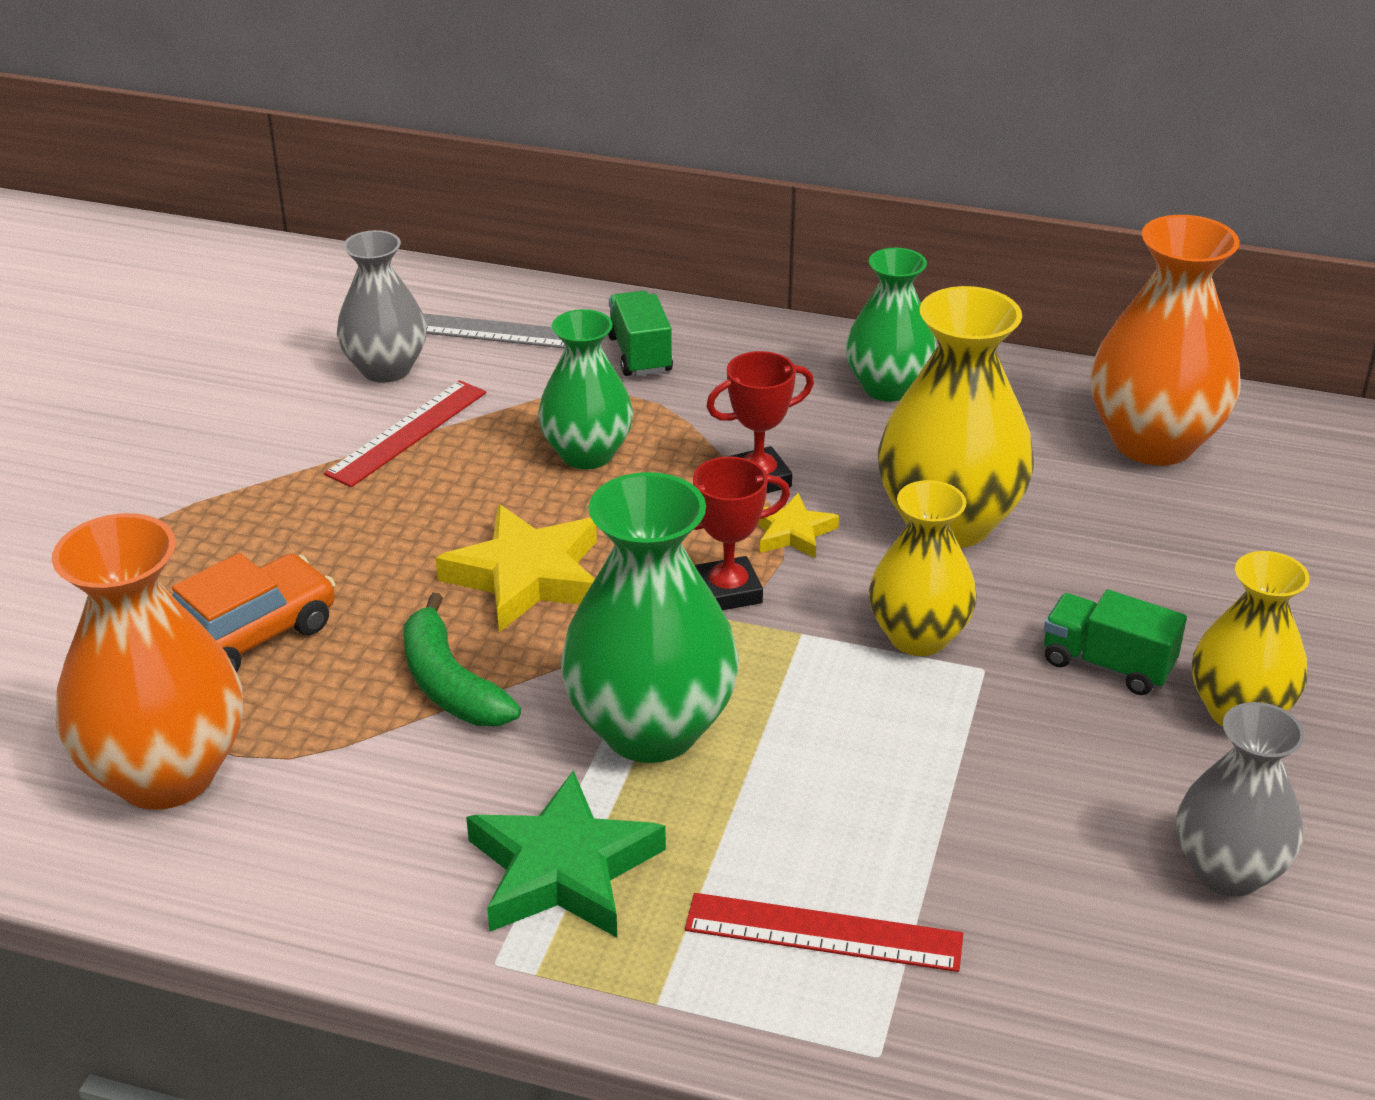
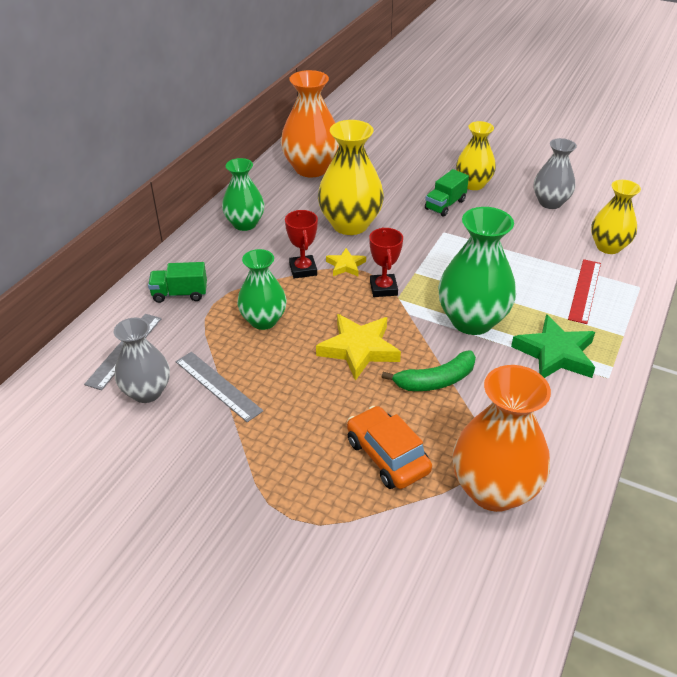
camera: 80 degrees left, 5 degrees up
(407, 433) = (218, 386): red ruler -> grey ruler
(918, 636) = (422, 244): yellow vase -> yellow vase (608, 247)

